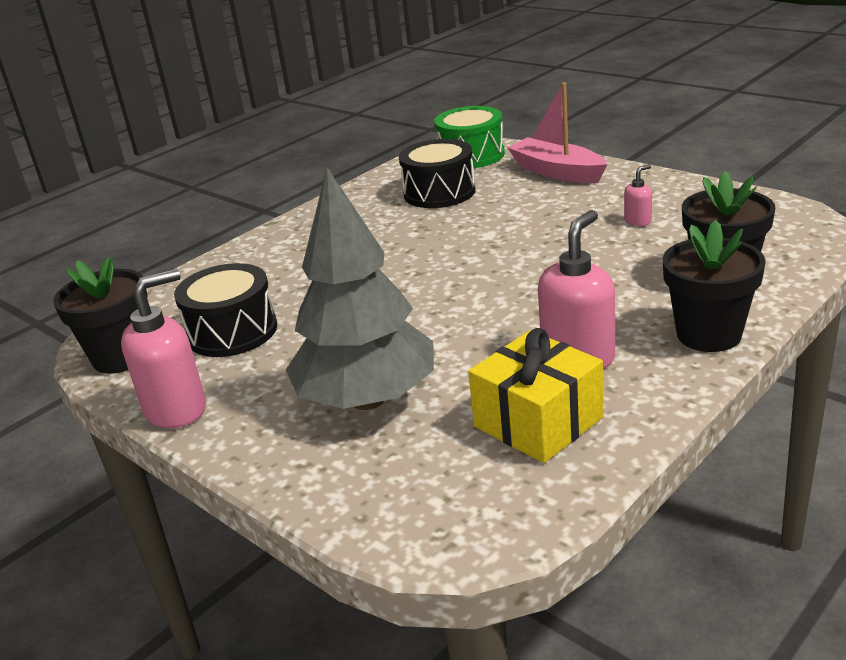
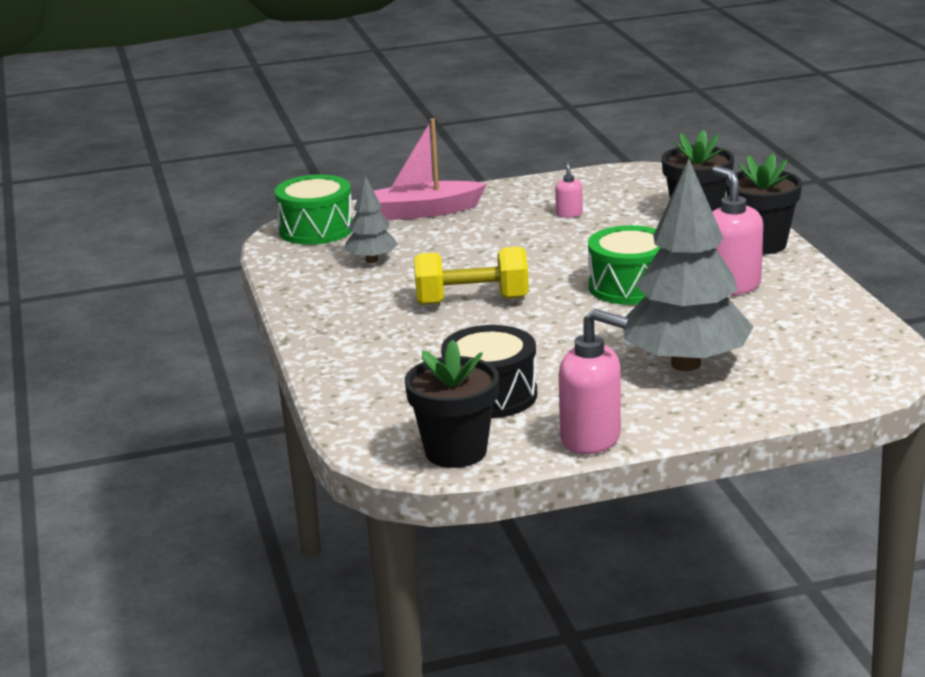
camera: 60 degrees left, 5 degrees down
(176, 409) = (591, 439): pink soap dispenser -> pink soap dispenser turned 120 degrees clockwise
(405, 255) = (472, 301): none -> yellow dumbbell
(439, 192) = (371, 260): black drum -> grey tree
(513, 307) = (630, 286): none -> green drum
(538, 422) = (791, 318): yellow gift -> none

